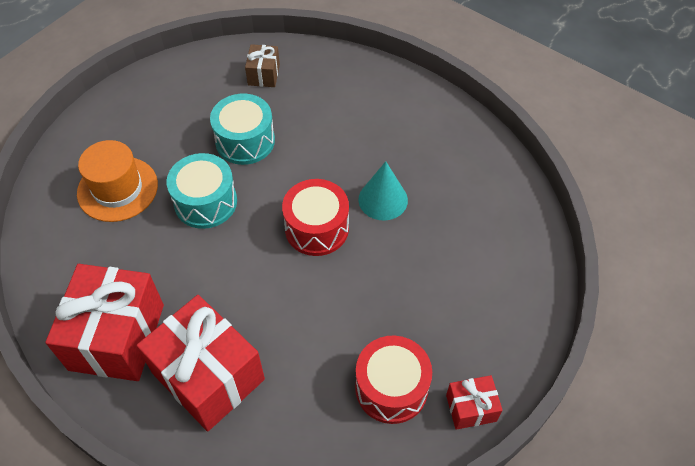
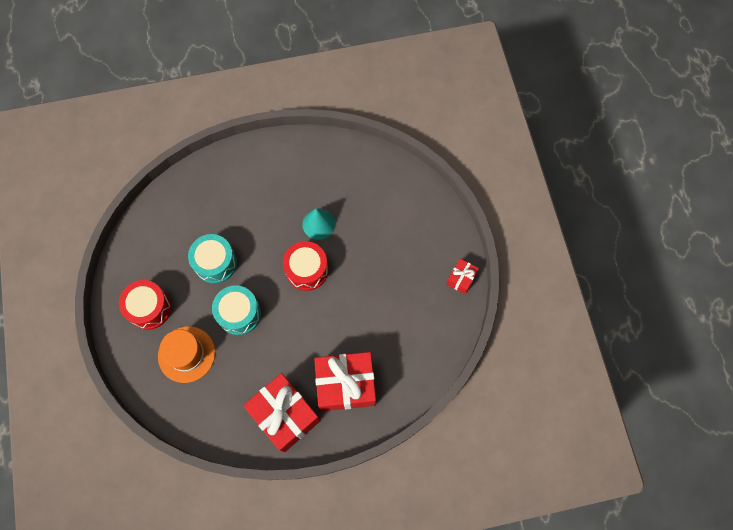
camera: 50 degrees left, 15 degrees up
(263, 75) = (175, 217): brown gift -> none
(391, 388) = (423, 305): red drum -> red drum (149, 308)

